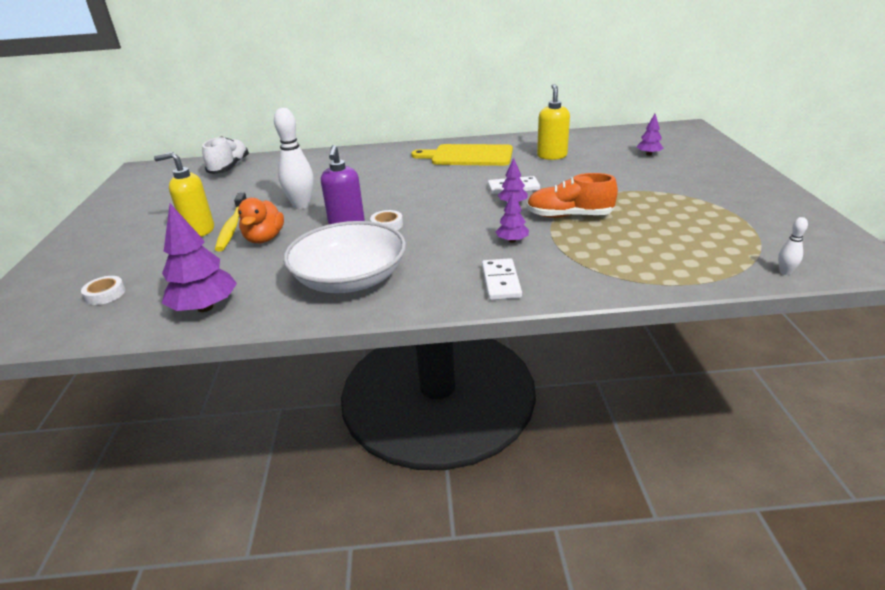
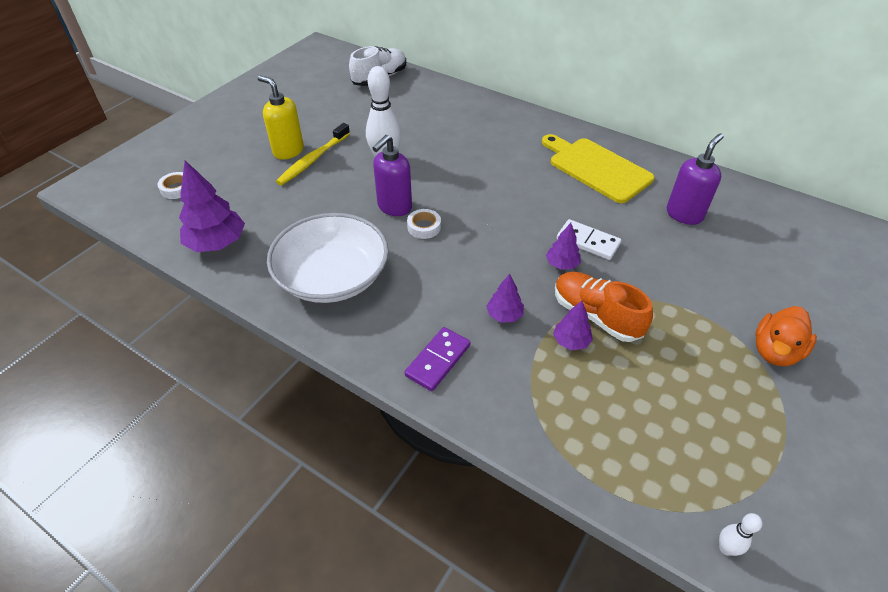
camera: 35 degrees right, 15 degrees up
(264, 239) = (321, 188): orange duck -> orange duck (775, 351)
(501, 282) = (438, 360): white domino -> purple domino
(552, 156) = (684, 214): yellow soap dispenser -> purple soap dispenser
(648, 154) = (803, 273): purple tree -> purple tree (571, 341)

